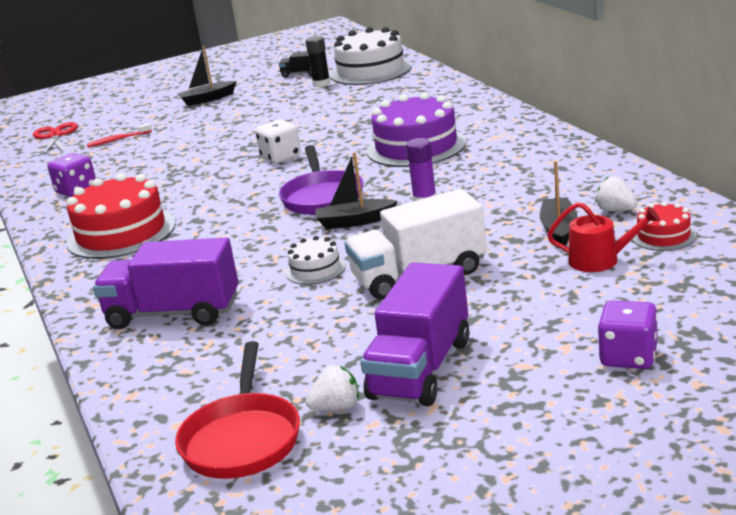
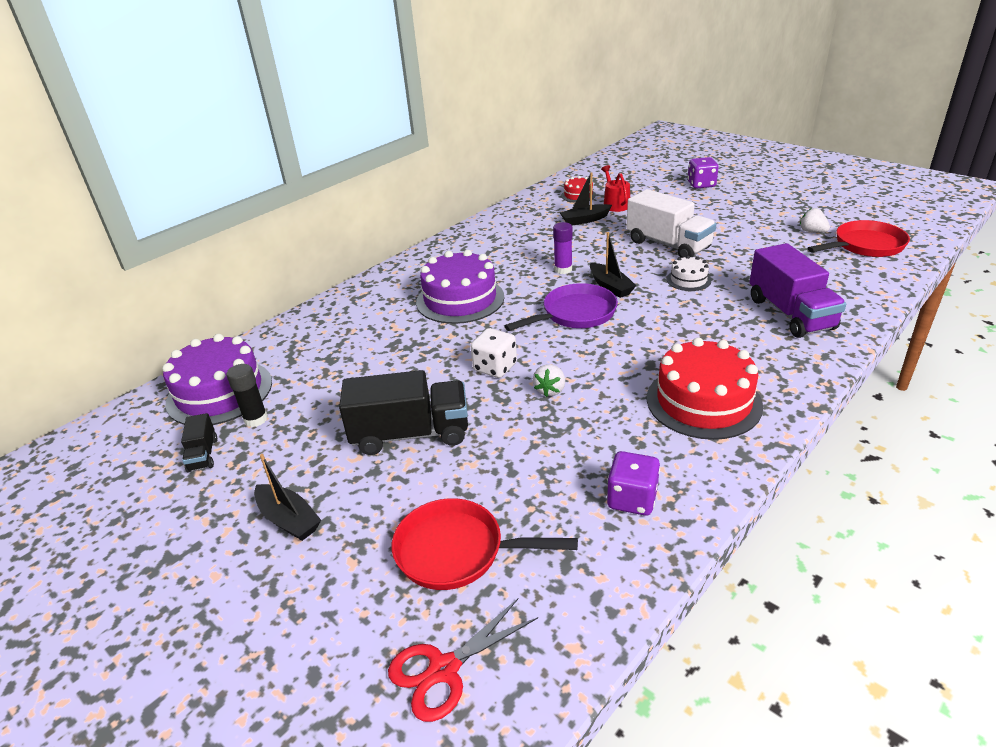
camera: 115 degrees left, 10 degrees up
(118, 140) = (457, 551): red toothbrush -> red pan
(238, 128) = (410, 434): none -> black truck
(371, 71) = (219, 392): white cake -> purple cake
(420, 369) = (758, 221): purple truck -> none
(616, 210) = (552, 210): white strawberry -> white strawberry (550, 390)

